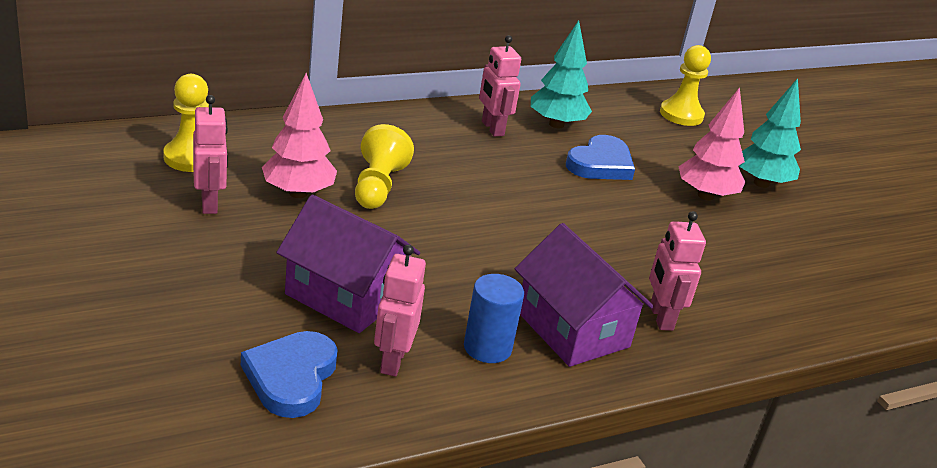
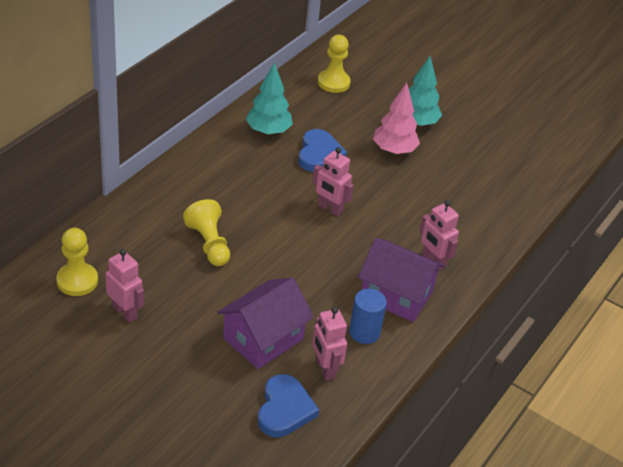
camera: 30 degrees left, 10 degrees up
(291, 377) = (284, 409): blue heart -> blue heart turned 150 degrees counterclockwise
(298, 193) = (168, 275): pink tree -> none
(345, 295) = (263, 338): purple house -> purple house turned 45 degrees counterclockwise
(492, 128) = (234, 155): pink robot -> pink robot (330, 208)

